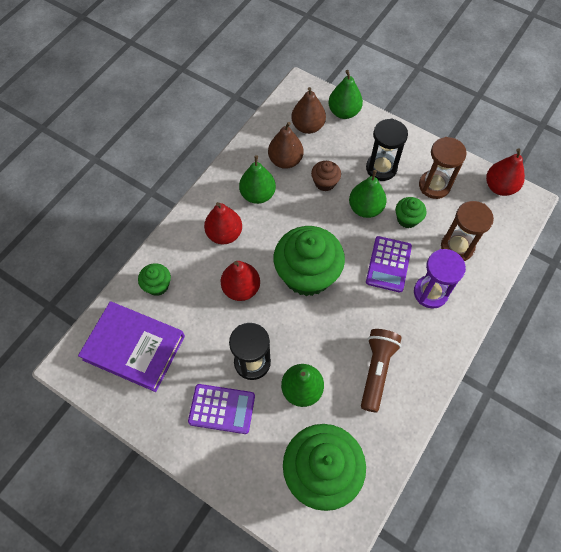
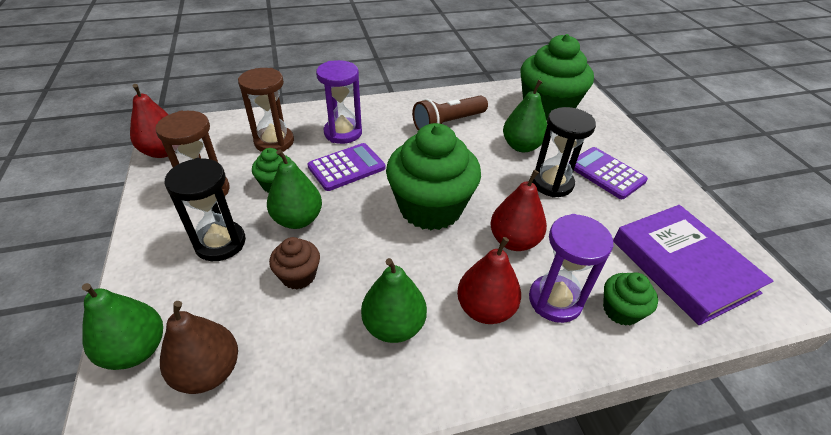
camera: 140 degrees left, 20 degrees down
(194, 265) = (555, 300): none -> purple hourglass
(285, 160) = (305, 344): brown pear -> none

